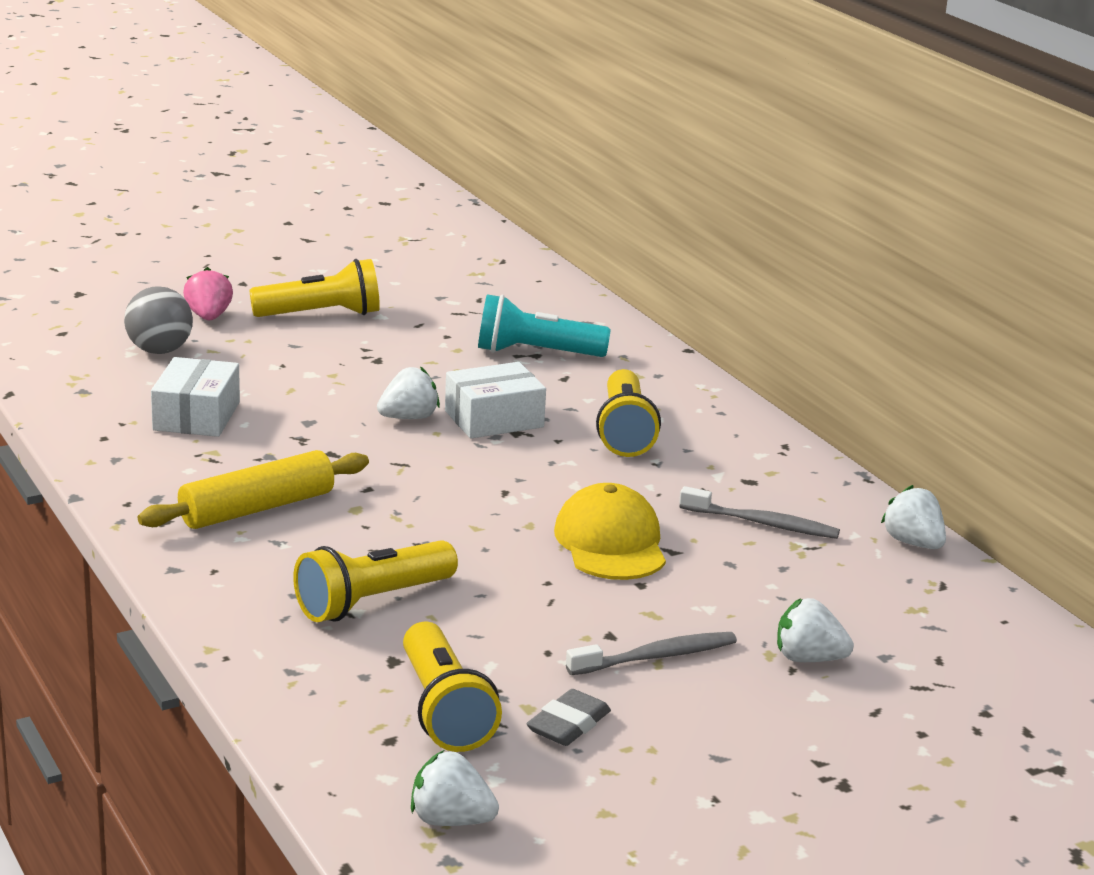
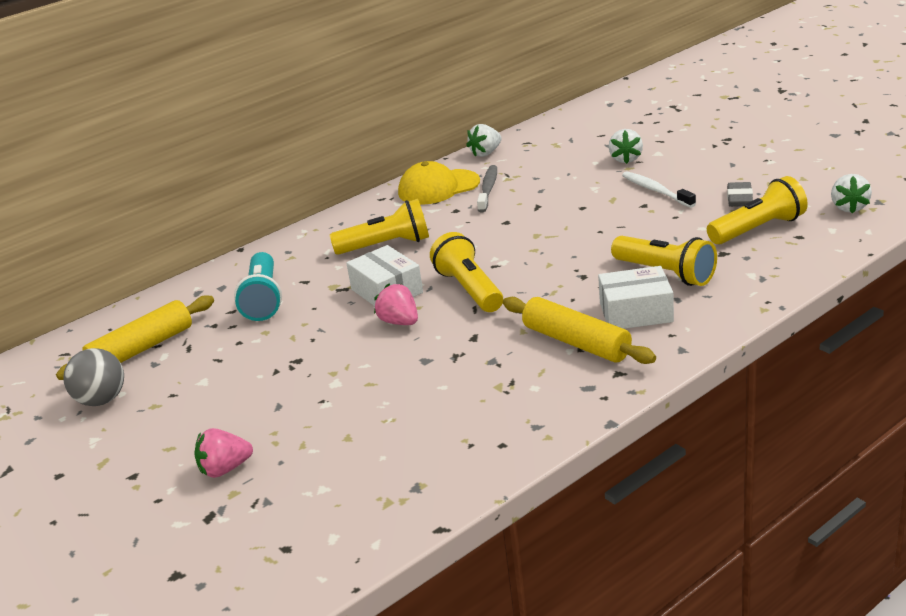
camera: 95 degrees left, 5 degrees up
(159, 351) = (313, 472): grey ball -> grey ball (102, 400)
(196, 416) = (440, 412): white box -> white box (636, 312)
(321, 315) = (207, 410): yellow flashlight -> yellow flashlight (469, 289)
(409, 418) = (399, 322): white strawberry -> pink strawberry
(477, 292) = (142, 349): none -> yellow rolling pin
(568, 724) = (739, 198): grey eraser -> grey eraser turned 75 degrees clockwise
(610, 543) = (540, 223): yellow cap -> yellow cap (438, 187)
(655, 657) = (656, 191): grey toothbrush -> white toothbrush

